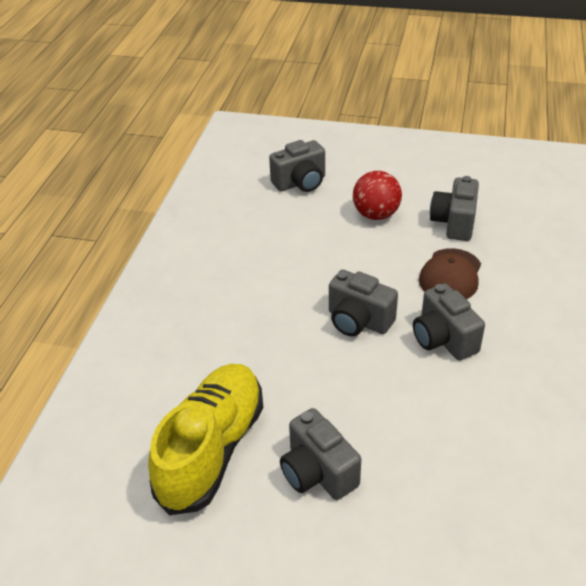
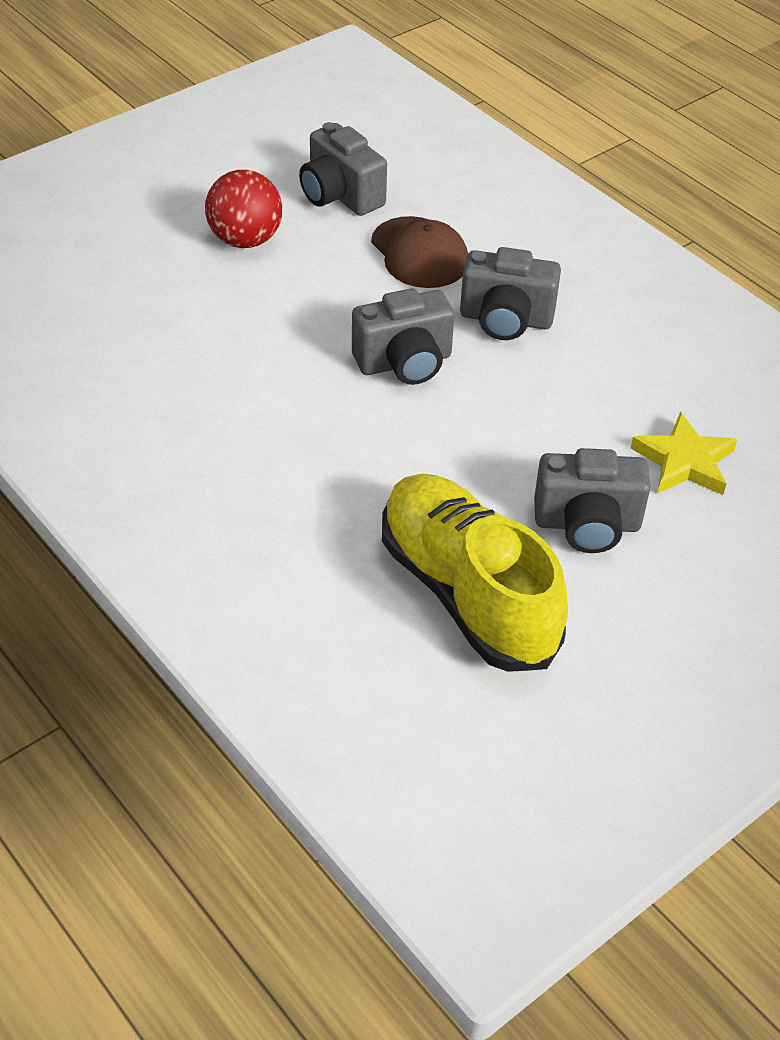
camera: 55 degrees left, 5 degrees up
(300, 183) = (95, 260): grey camera -> none
(423, 490) = (684, 461): none -> yellow star

